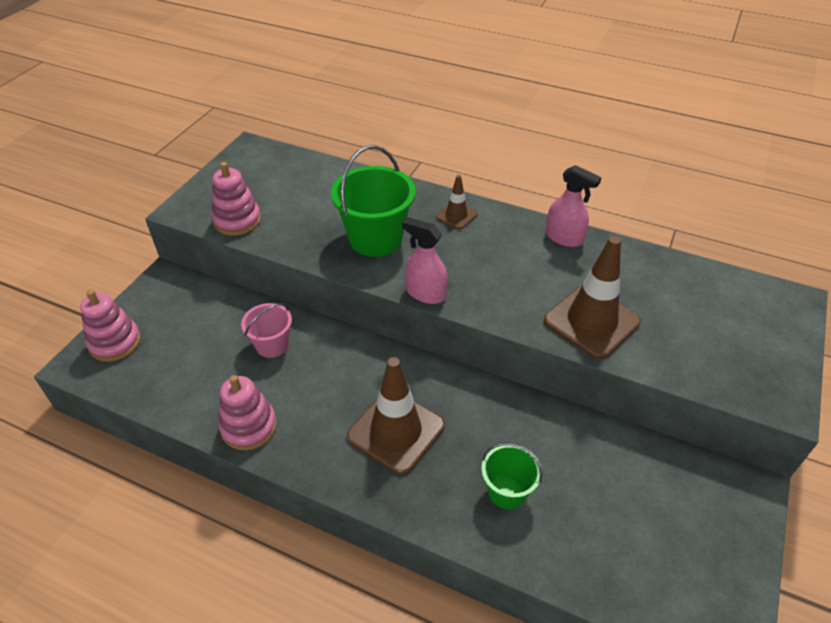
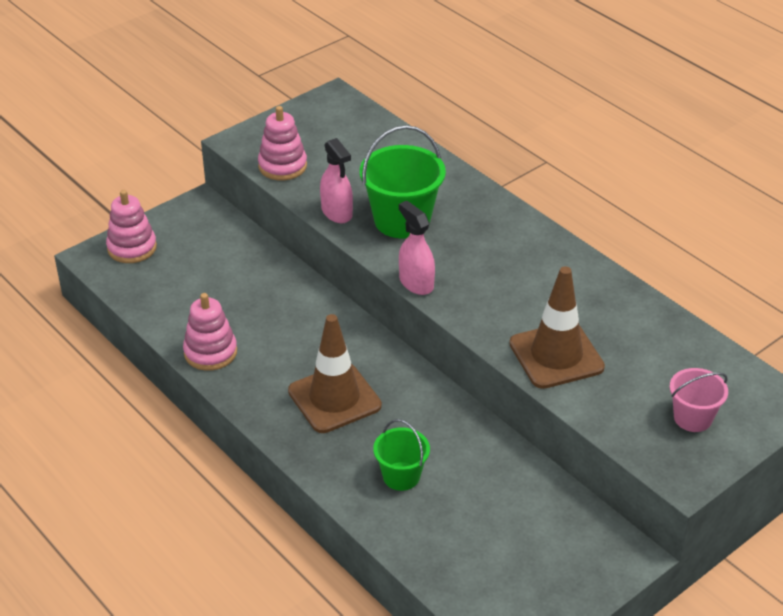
camera: 25 degrees right, 5 degrees down
(272, 345) = (266, 293): pink bucket -> pink bucket (692, 418)
(456, 215) = (497, 222): brown traffic cone -> none
(564, 238) = (591, 274): pink spray bottle -> pink spray bottle (337, 213)

